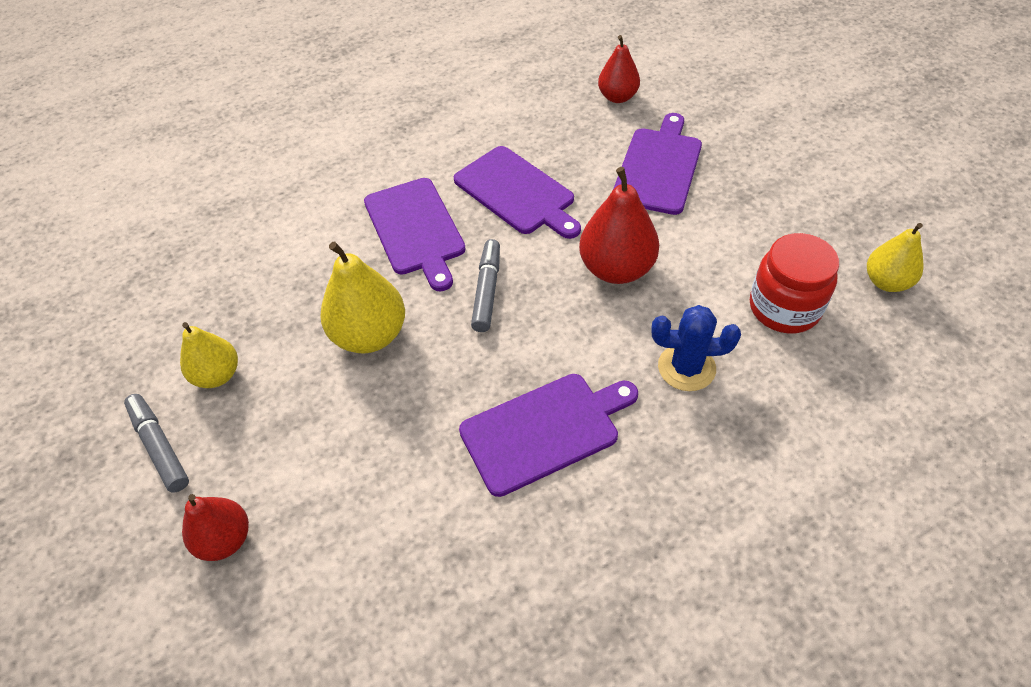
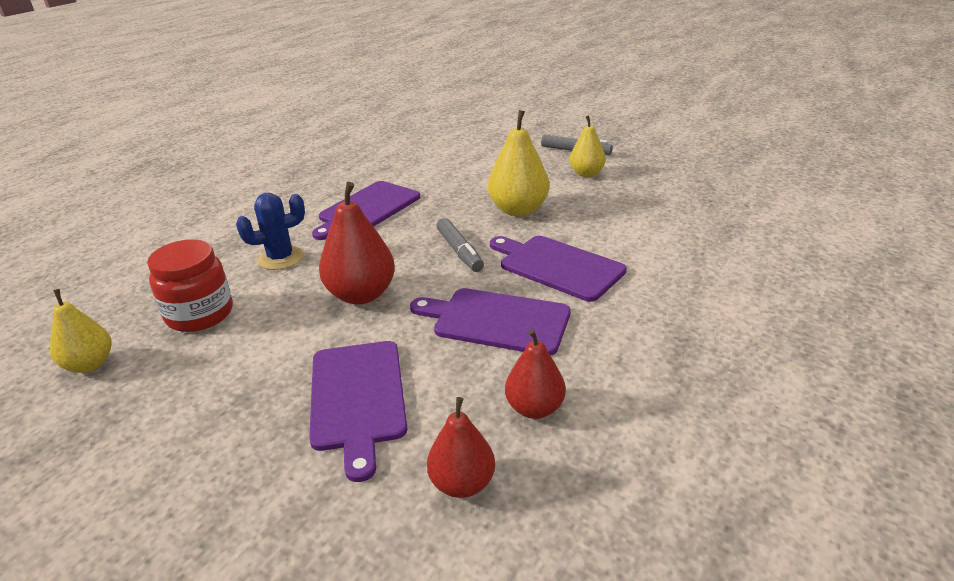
camera: 150 degrees right, 20 degrees down
(225, 539) = (502, 144): red pear -> red pear (534, 408)

